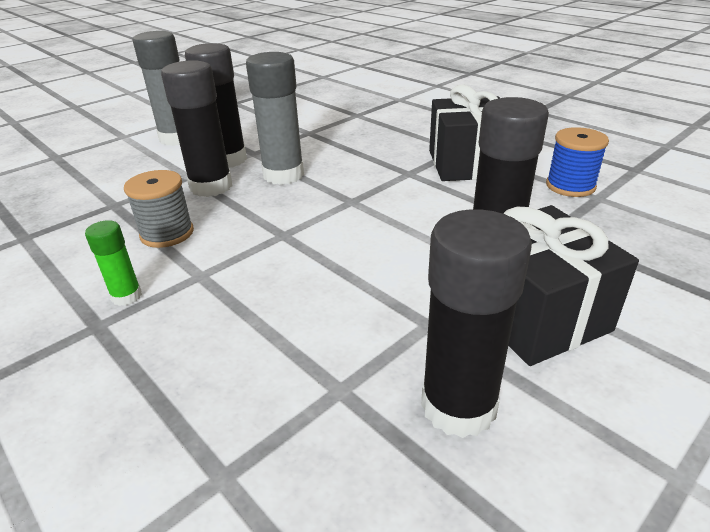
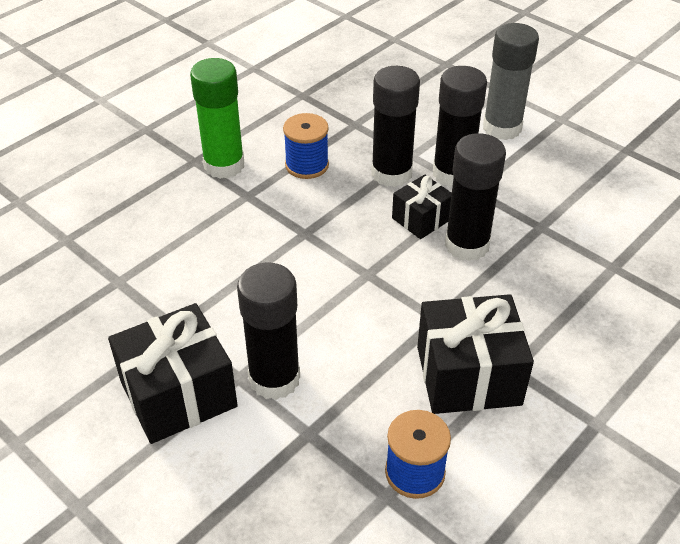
camera: 85 degrees right, 10 degrees up
(126, 296) = (224, 165): green glue stick -> green glue stick, size x1.96
(167, 233) = (307, 165): grey spool -> blue spool
(283, 175) = (421, 219): grey glue stick -> black gift
(458, 406) = (93, 339): black glue stick -> black glue stick (467, 245)

